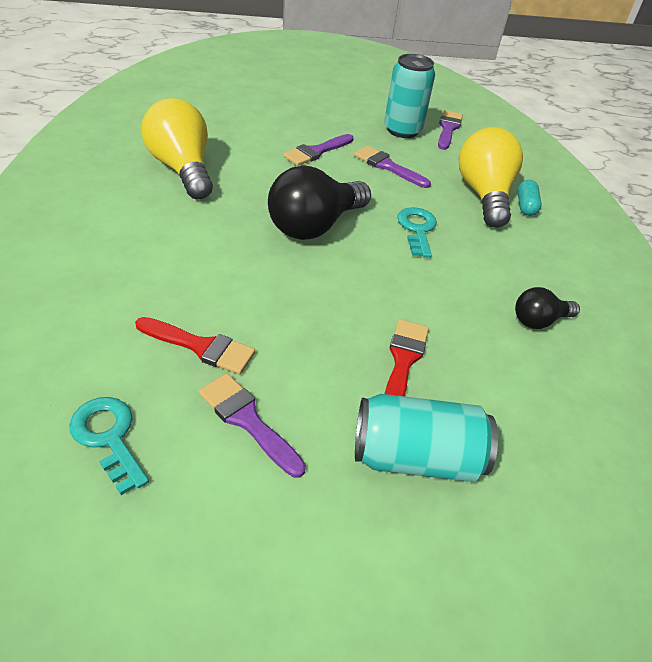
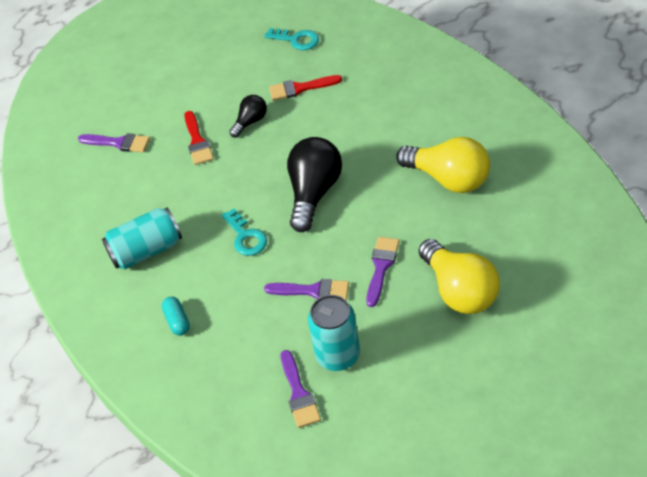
camera: 160 degrees right, 5 degrees up
(247, 420) = (248, 76): purple brush -> purple brush (118, 143)
(416, 457) = (166, 105): turquoise can -> turquoise can (146, 251)
(484, 195) = (216, 310): yellow light bulb -> yellow light bulb (459, 290)
(539, 320) = (132, 213): black light bulb -> black light bulb (250, 122)

